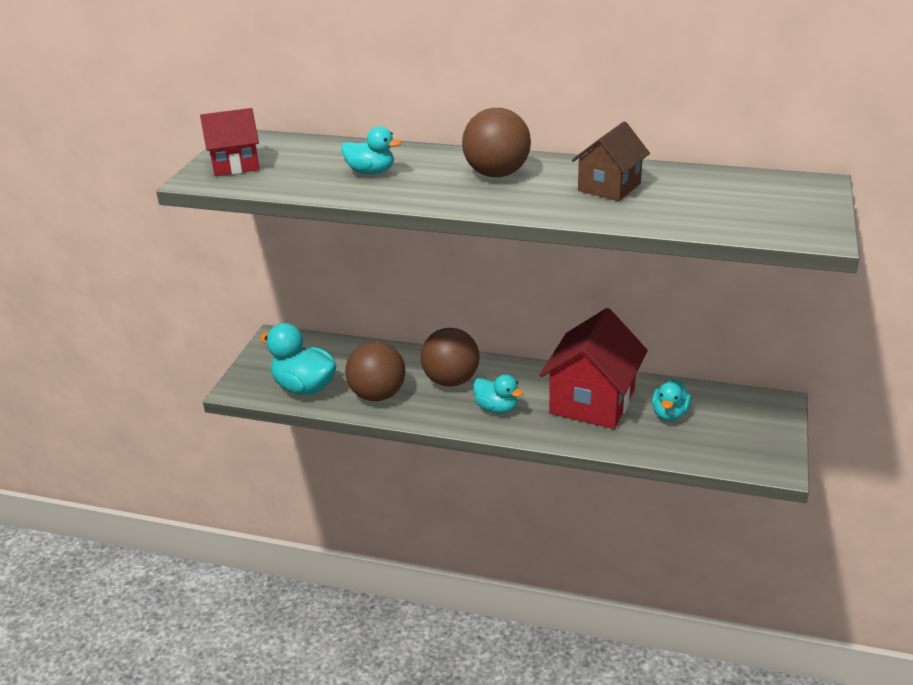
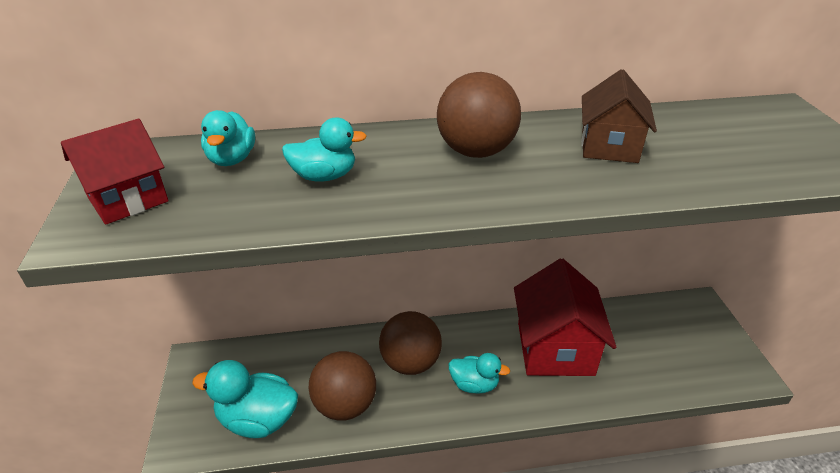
camera: 25 degrees left, 5 degrees up
(669, 414) = (628, 342): turquoise duck -> turquoise duck (232, 159)

